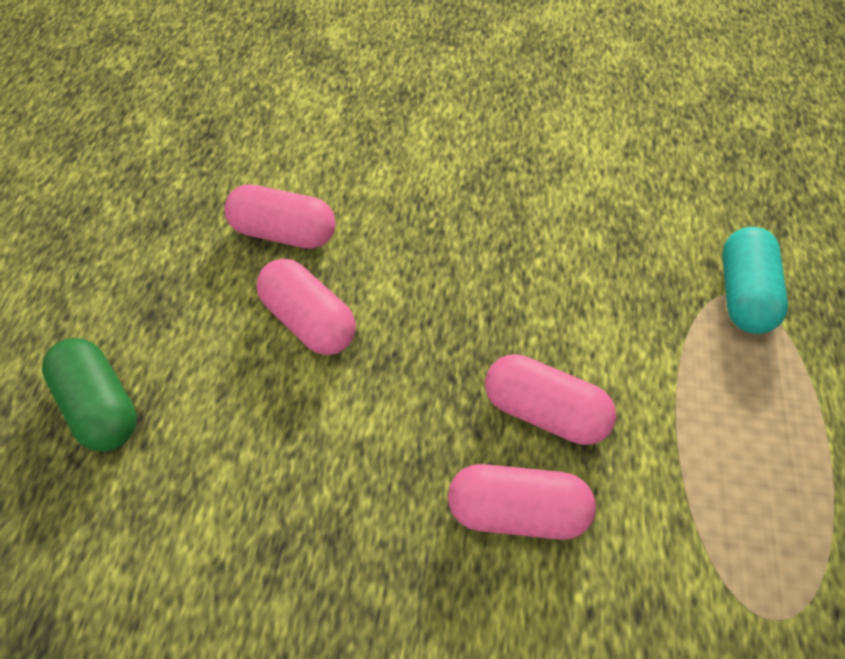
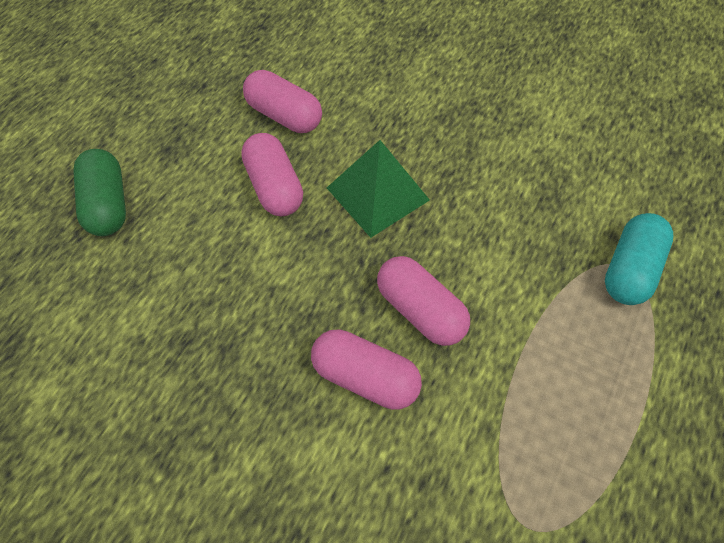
camera: 20 degrees right, 5 degrees up
(436, 293) = (377, 194): none -> green pyramid

